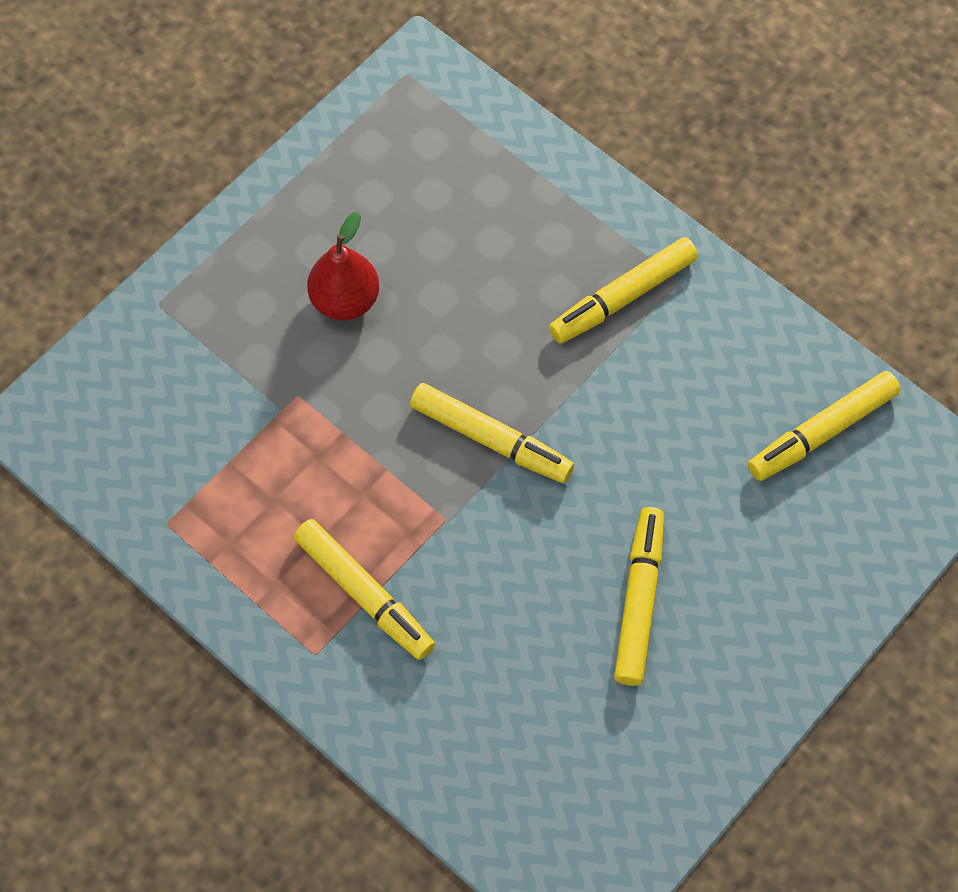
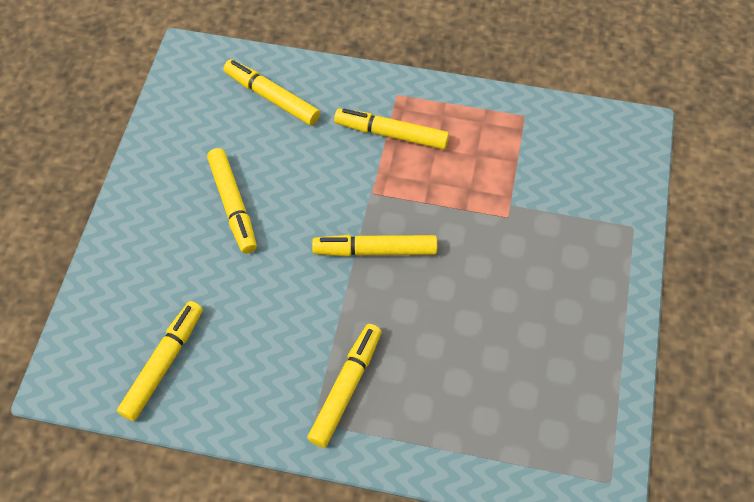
camera: 150 degrees right, 5 degrees down
(345, 300) = (524, 288): red pear -> none
(496, 750) = (272, 97): none -> yellow marker

